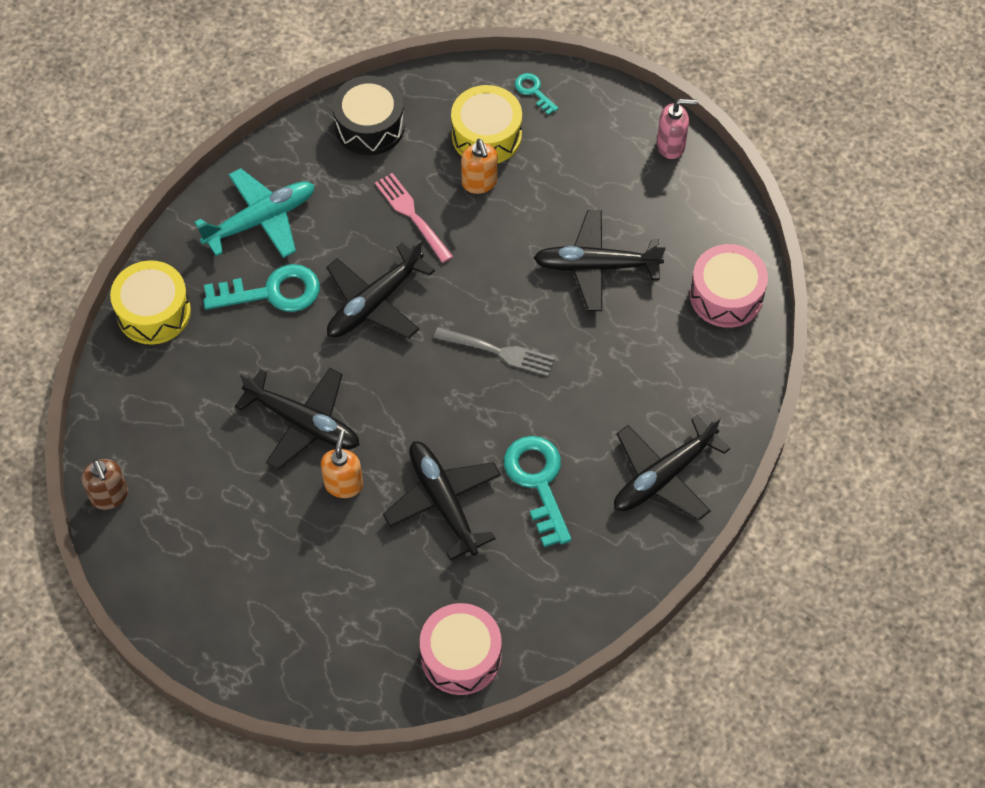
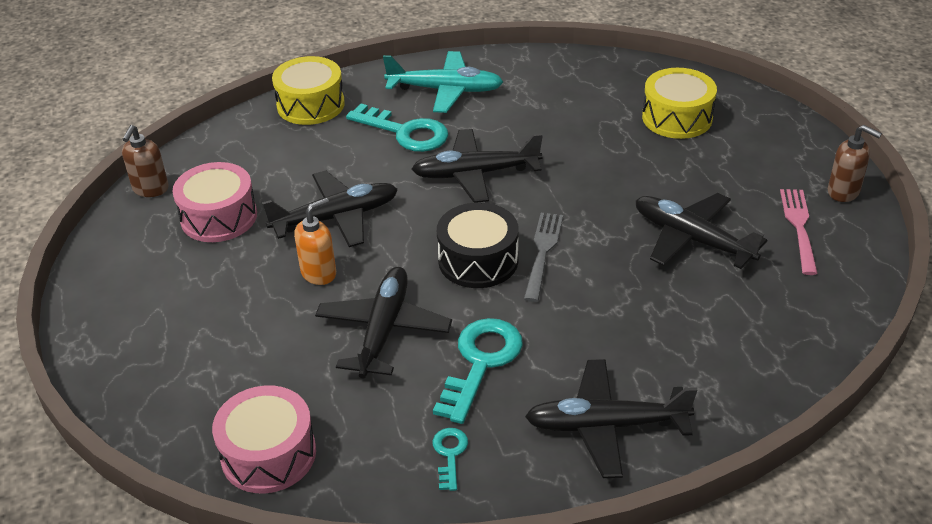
camera: 40 degrees right, 20 degrees down
(303, 422) = (335, 218): black plane -> black plane turned 90 degrees counterclockwise
(369, 126) = (586, 75): black drum -> black drum (478, 260)
(412, 215) = (564, 137): pink fork -> pink fork (799, 228)
(479, 183) = (641, 142): orange soap dispenser -> none
(498, 352) = (543, 253): grey fork -> grey fork turned 135 degrees counterclockwise
(533, 91) = (745, 109): turquoise key -> turquoise key (450, 454)
(671, 145) = (843, 192): pink soap dispenser -> brown soap dispenser
(726, 295) = (804, 320): pink drum -> pink drum (219, 217)

